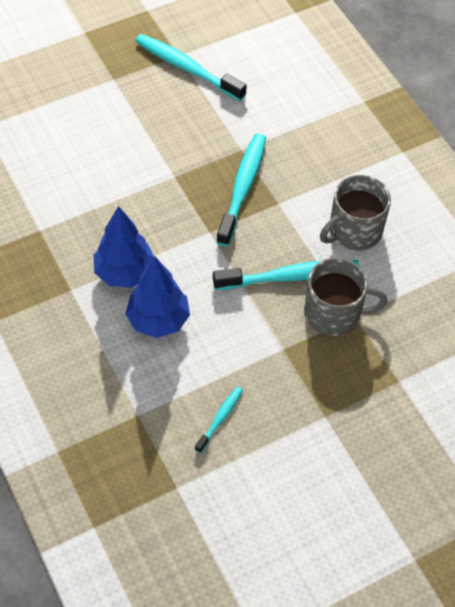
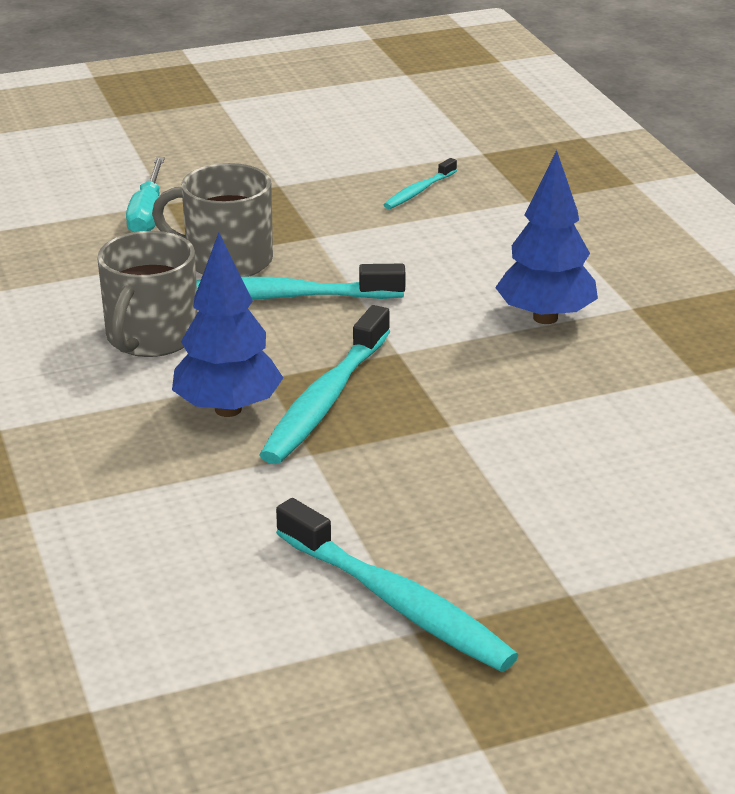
camera: 170 degrees left, 25 degrees down
(158, 320) = (494, 270): blue tree -> blue tree (228, 409)
(354, 231) = (151, 337): grey mug -> grey mug turned 135 degrees clockwise
(406, 365) = (147, 213): none -> turquoise screwdriver

